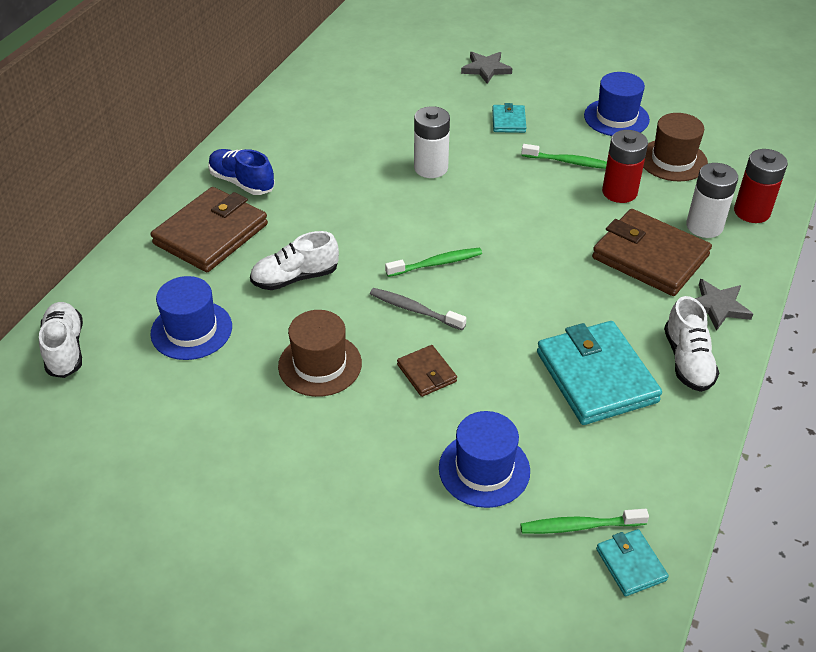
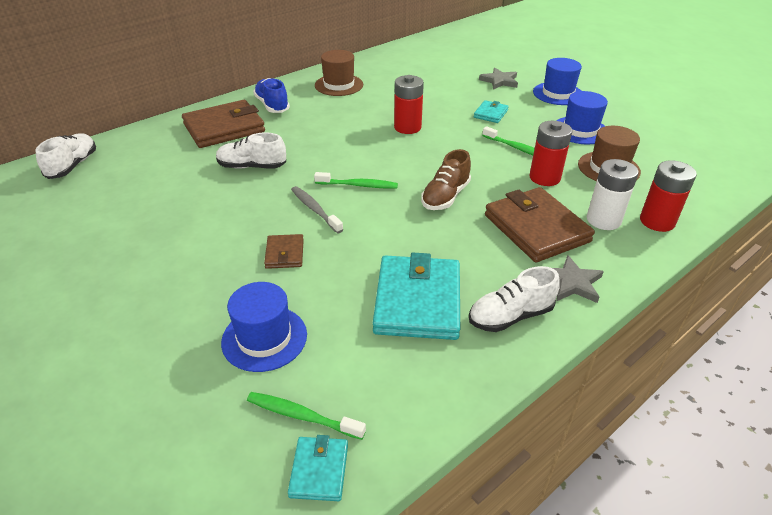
camera: 25 degrees right, 5 degrees down
(191, 330) = (156, 177): blue hat -> blue hat (558, 94)
(320, 365) = (215, 224): brown hat -> brown hat (339, 85)
(431, 168) = (407, 127): white battery -> red battery
(537, 248) = (445, 196): none -> brown shoe
(687, 361) = (510, 316): white shoe -> white shoe turned 45 degrees clockwise

